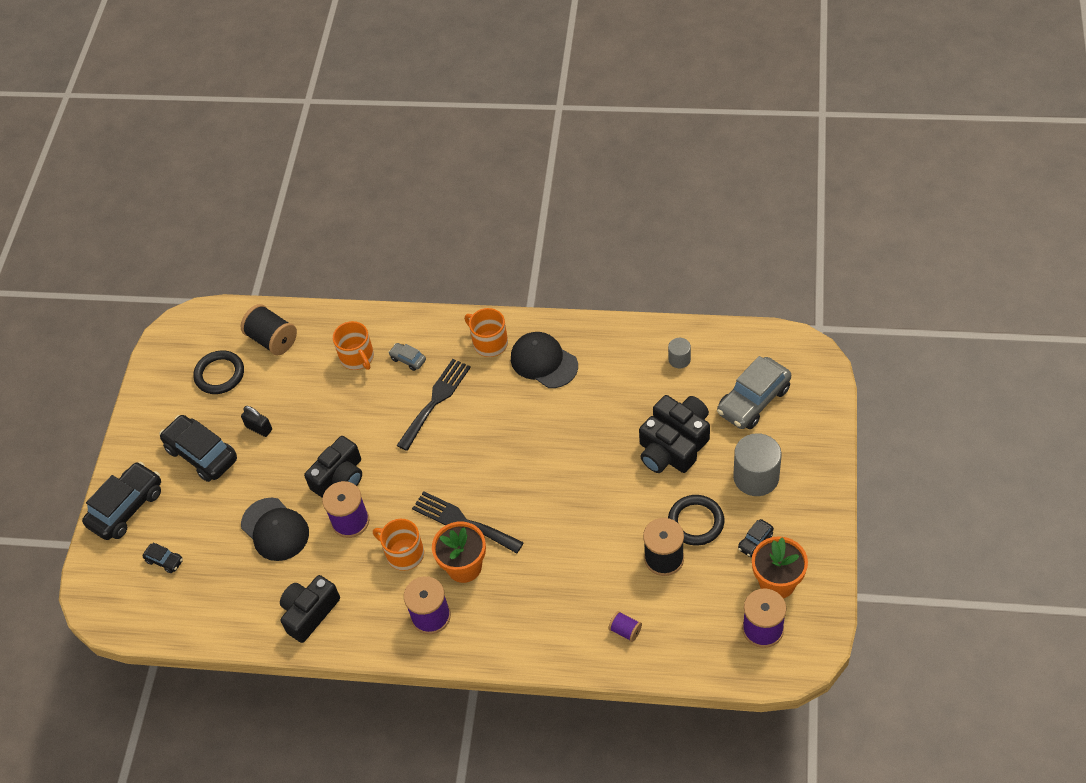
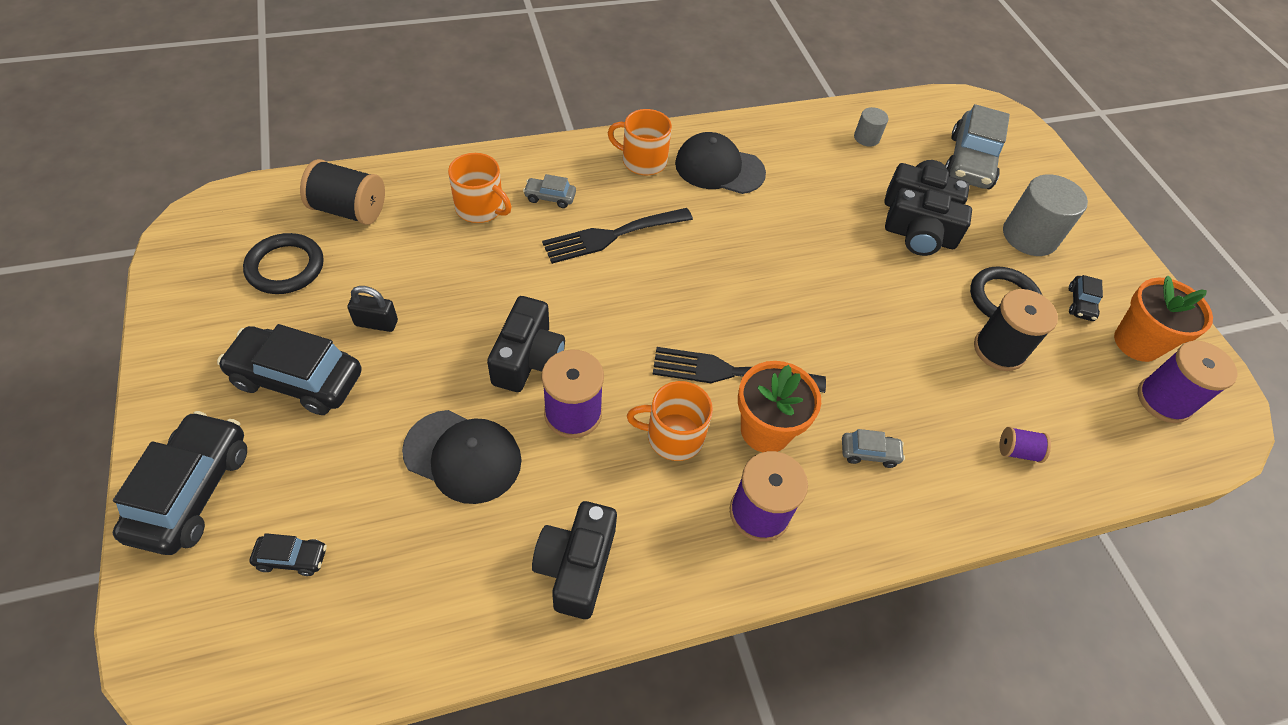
camera: 35 degrees left, 0 degrees up
(436, 400) = (611, 236): black fork -> black fork turned 120 degrees counterclockwise
(523, 601) = (869, 453): none -> grey car

